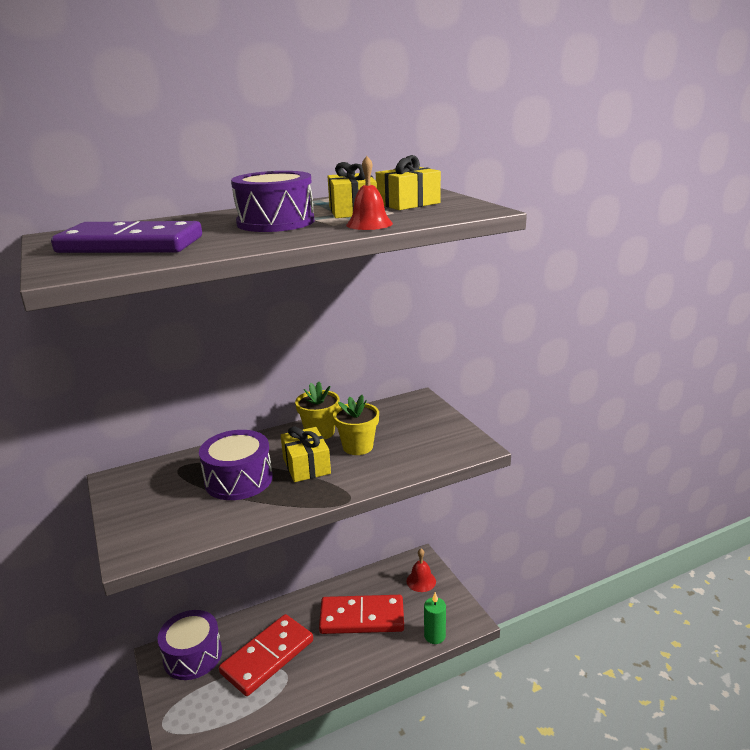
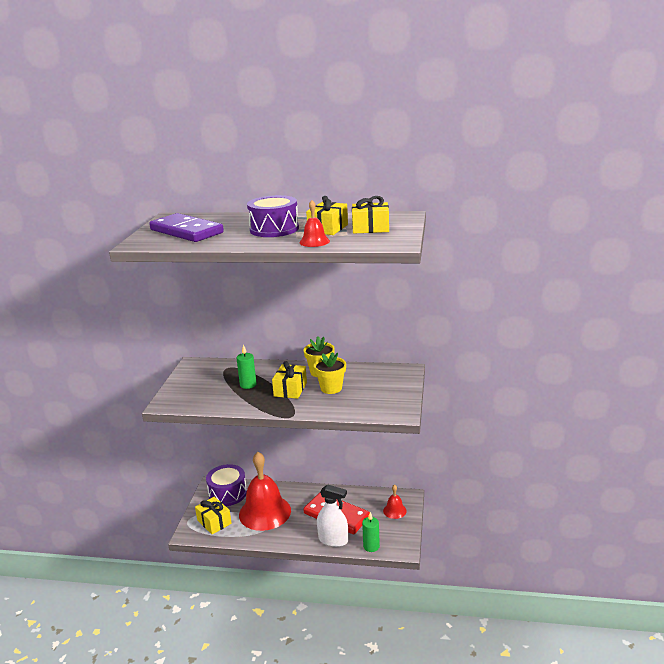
camera: 35 degrees right, 0 degrees up
(205, 706) = (214, 522): none -> yellow gift
(238, 479) = (248, 385): purple drum -> green candle
(268, 657) = (265, 512): red domino -> red bell
(385, 650) = (333, 540): none -> white spray bottle

